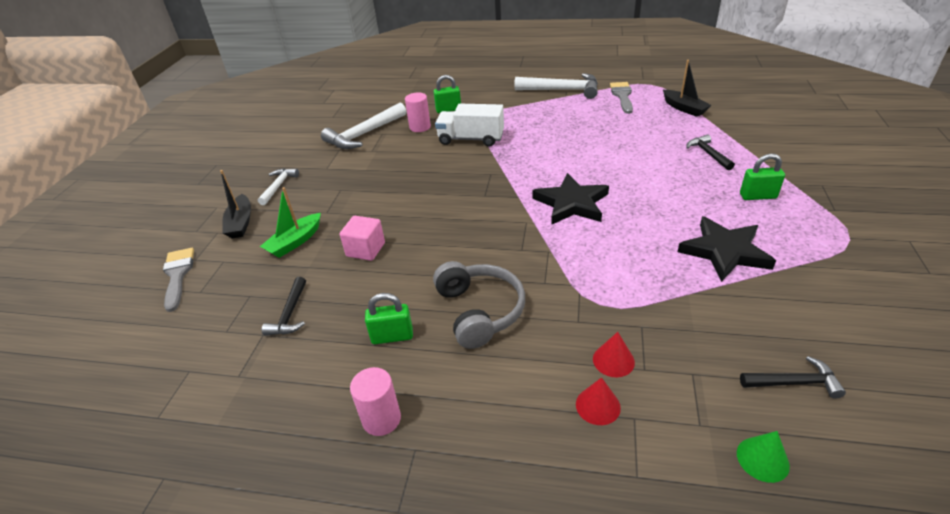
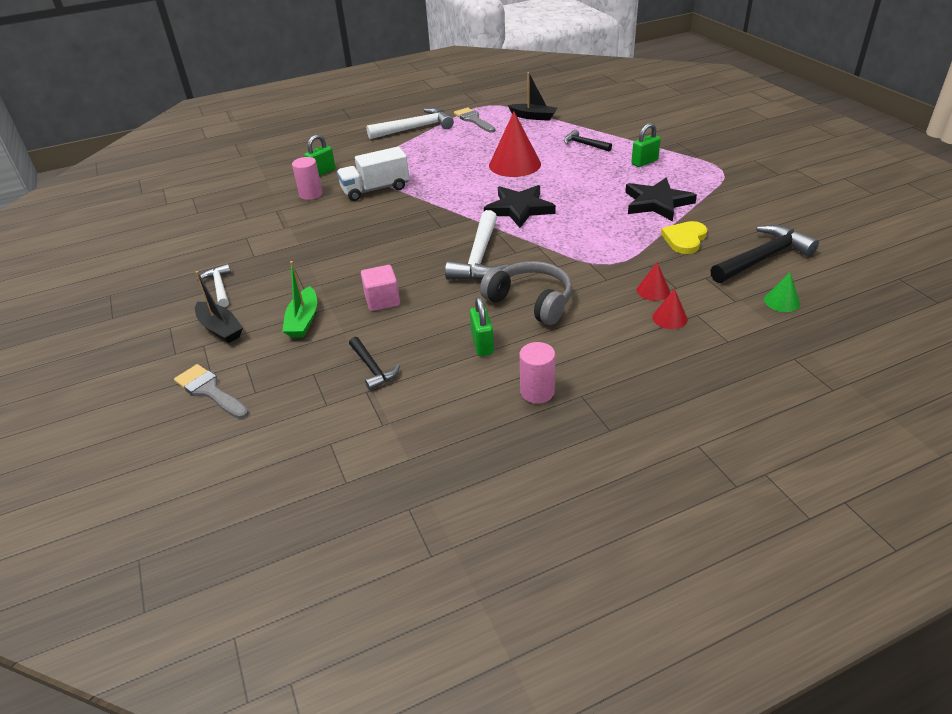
camera: 35 degrees left, 0 degrees up
(364, 134) = (257, 217): white hammer -> white hammer (479, 257)
(392, 336) = (482, 344): green padlock -> green padlock turned 60 degrees counterclockwise
(615, 154) = (514, 164): none -> red cone
(714, 311) = (684, 239): none -> yellow heart
(794, 382) = (763, 258): black hammer -> black hammer, size x1.78

